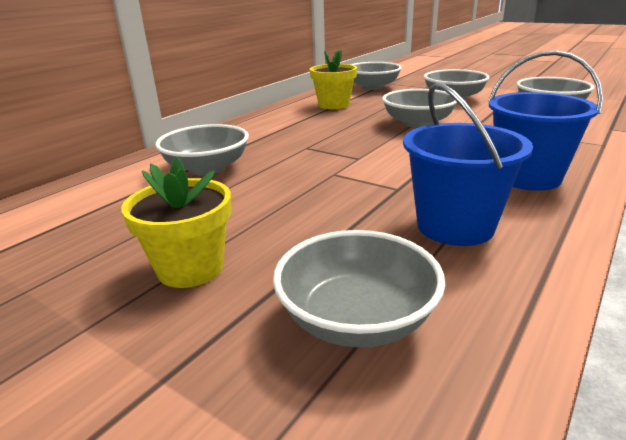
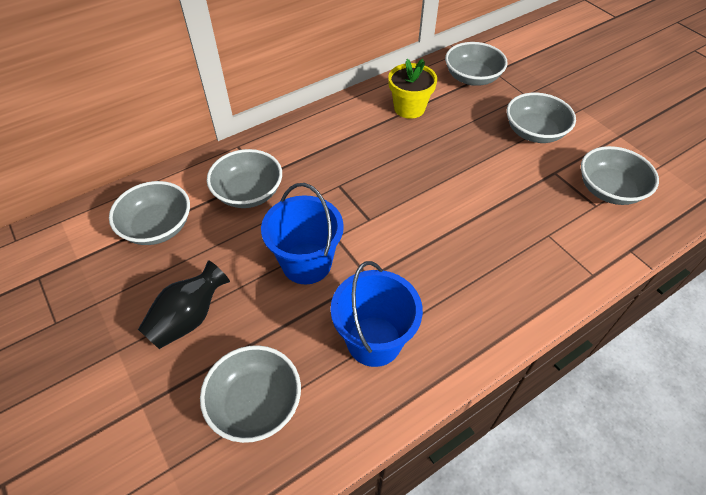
camera: 20 degrees right, 25 degrees up
(190, 268) = (189, 318): yellow flower pot -> black vase
(417, 123) = (460, 175): grey bowl -> grey bowl (157, 227)
(527, 177) = (478, 300): blue bucket -> blue bucket (306, 263)

